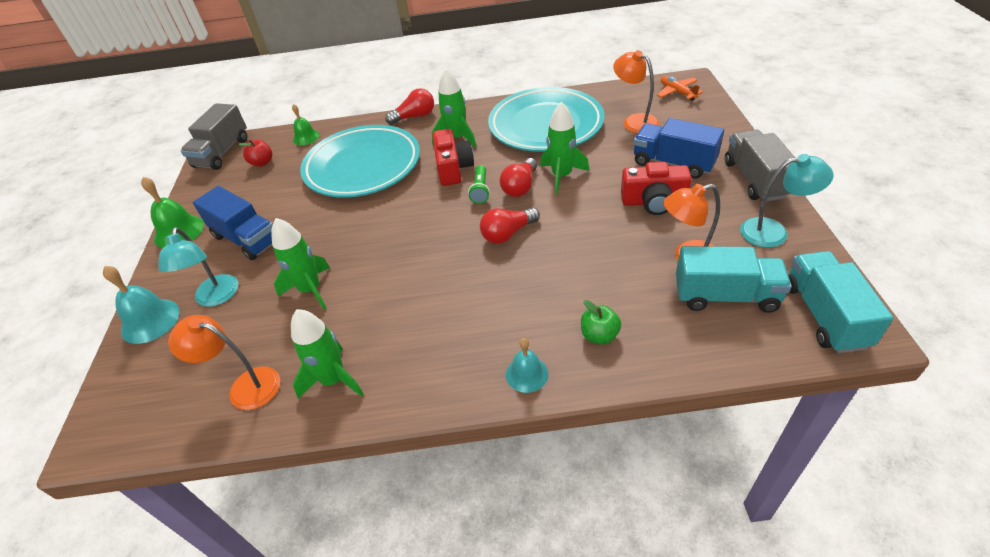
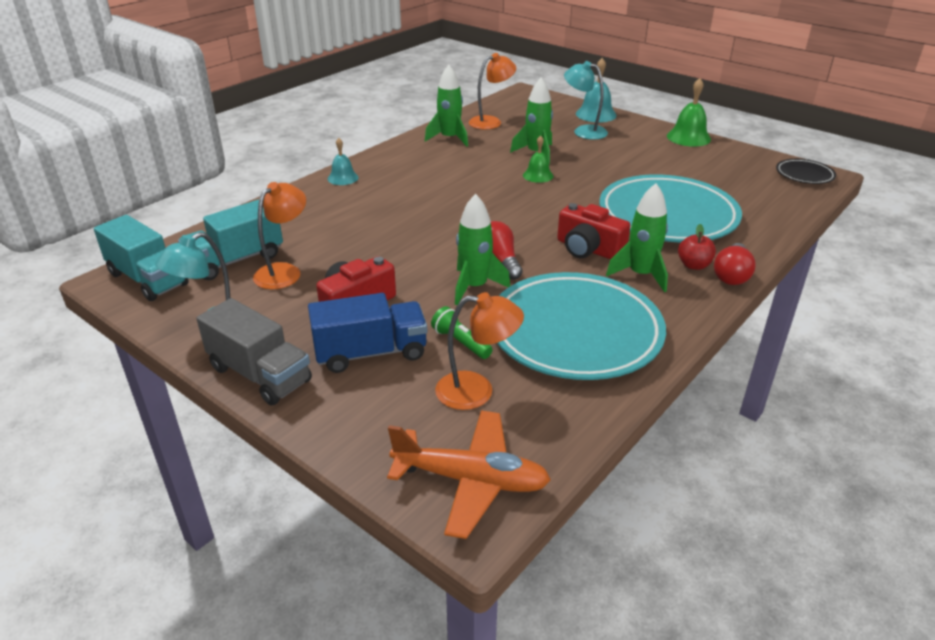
camera: 130 degrees right, 10 degrees down
(222, 152) = (804, 175): grey truck -> black plate
(246, 239) = (636, 152): blue truck -> none
(262, 163) = (753, 183): red apple -> red apple (694, 265)
(306, 137) = (776, 212): green bell -> green bell (538, 175)
(480, 190) = (530, 244): green flashlight -> green flashlight (460, 342)
(508, 234) = (455, 227): red light bulb -> none
(599, 335) = (315, 207): green apple -> none
(677, 92) = (471, 480): orange plane -> orange plane, size x1.68

